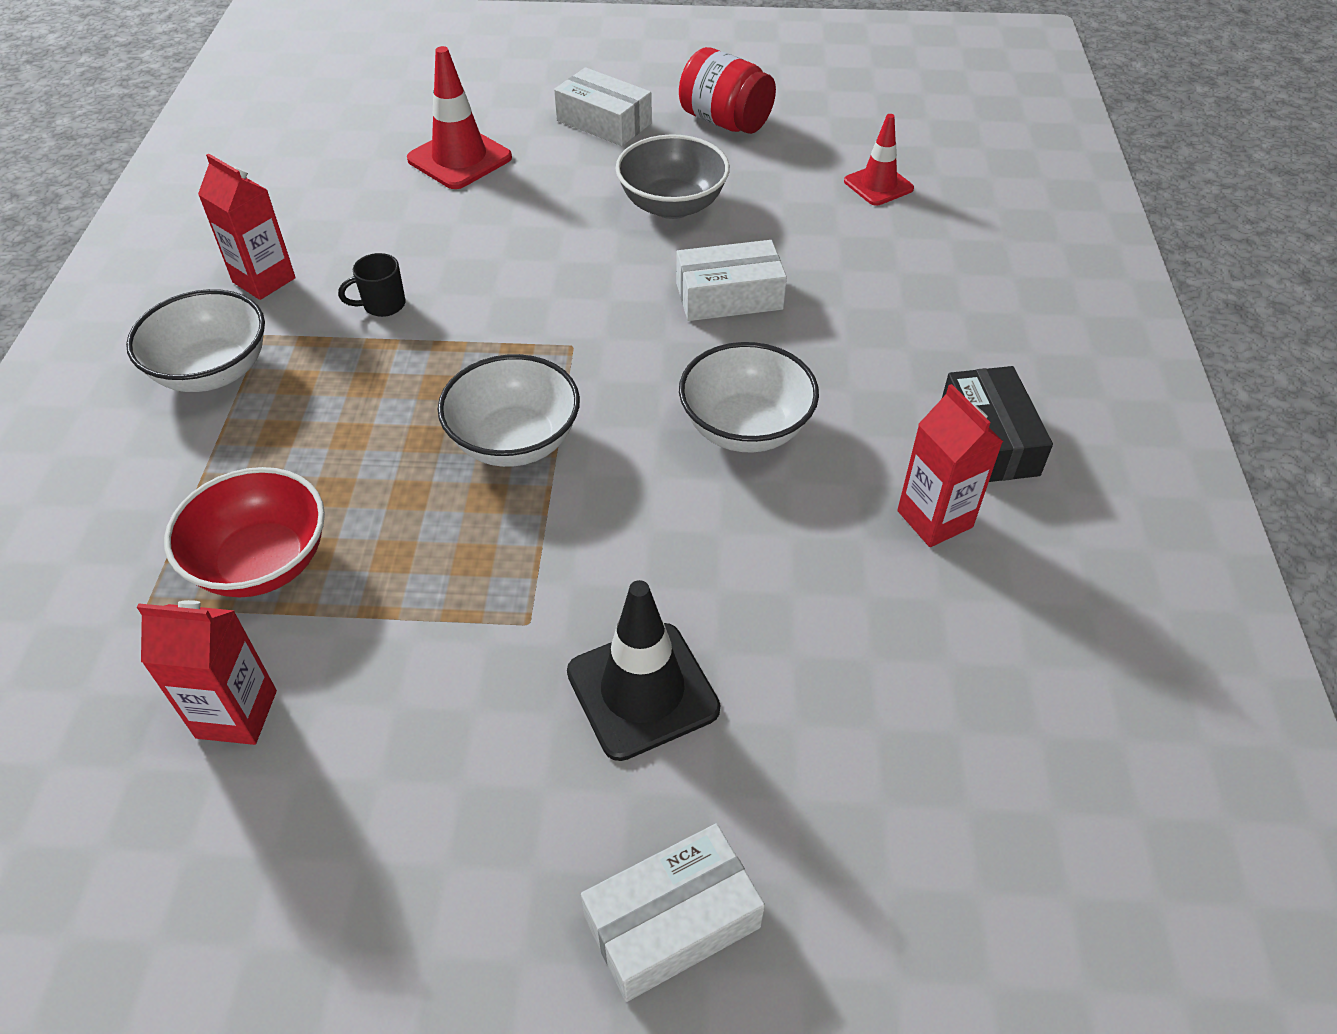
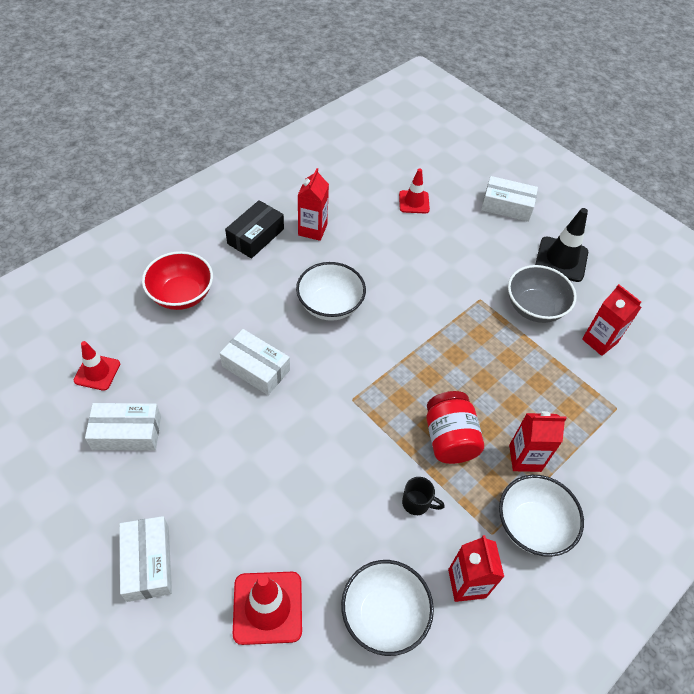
camera: 140 degrees left, 5 degrees up
(262, 562) = (562, 393): red bowl -> red bowl (181, 295)
(270, 435) = (525, 458): none -> red carton
(515, 441) = (423, 370): white bowl -> white bowl (384, 614)
(642, 690) = (462, 255): black traffic cone -> black traffic cone (561, 259)
(672, 205) = (205, 449): grey bowl -> grey bowl (534, 307)
(725, 121) = (87, 493): red jar -> red jar (449, 439)
(765, 169) = (127, 432): none -> white box
(861, 737) = (414, 202): none -> red traffic cone

